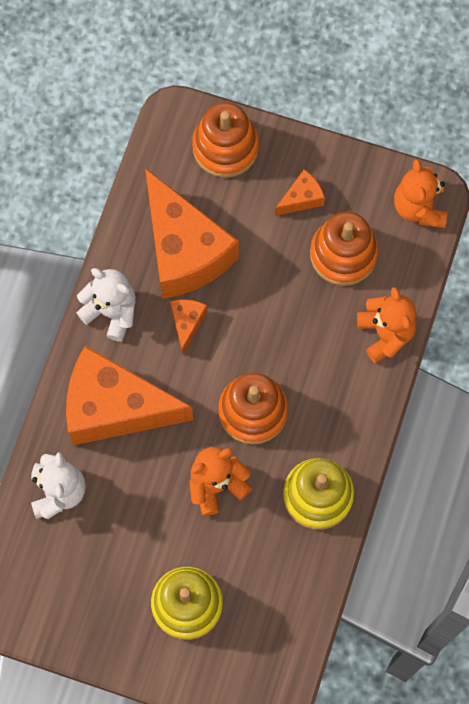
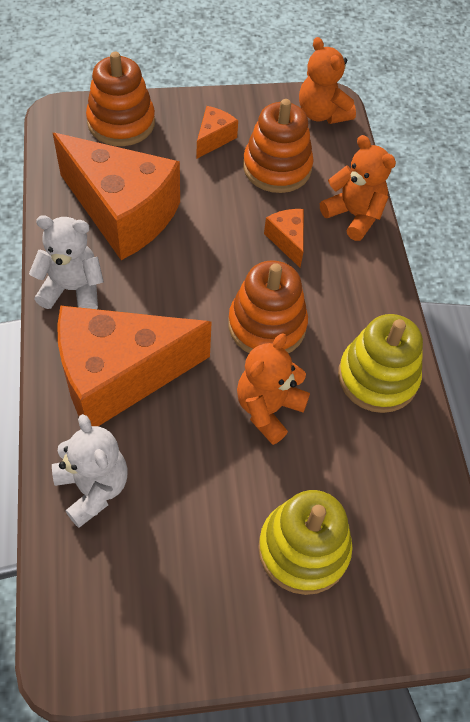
camera: 30 degrees left, 15 degrees down
(187, 323) = (157, 272): orange cheese -> orange cheese (287, 240)

